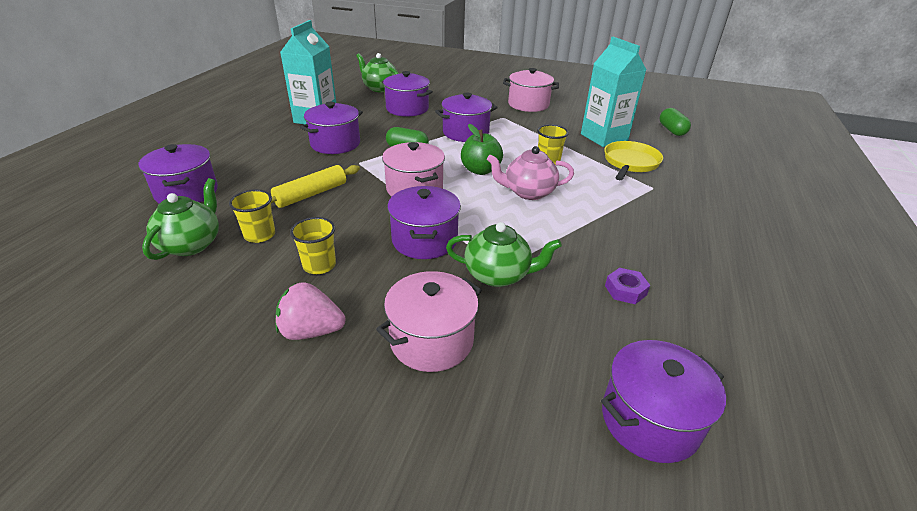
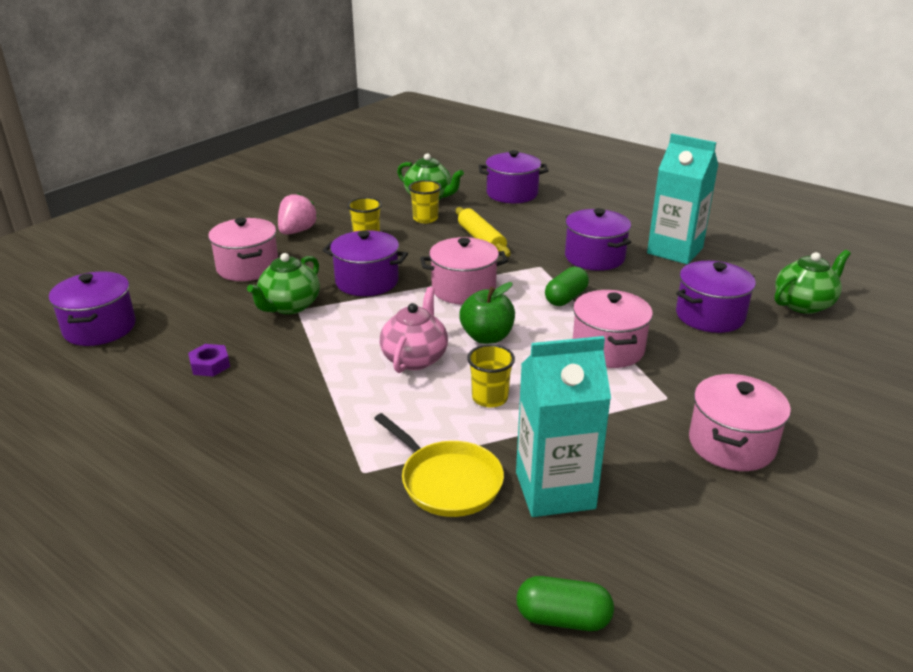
camera: 110 degrees right, 5 degrees down
(465, 133) = (608, 349): purple pot -> pink pot

